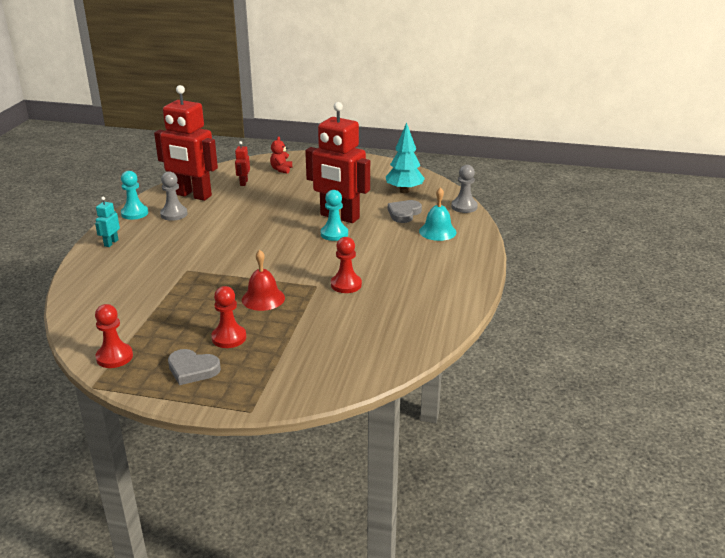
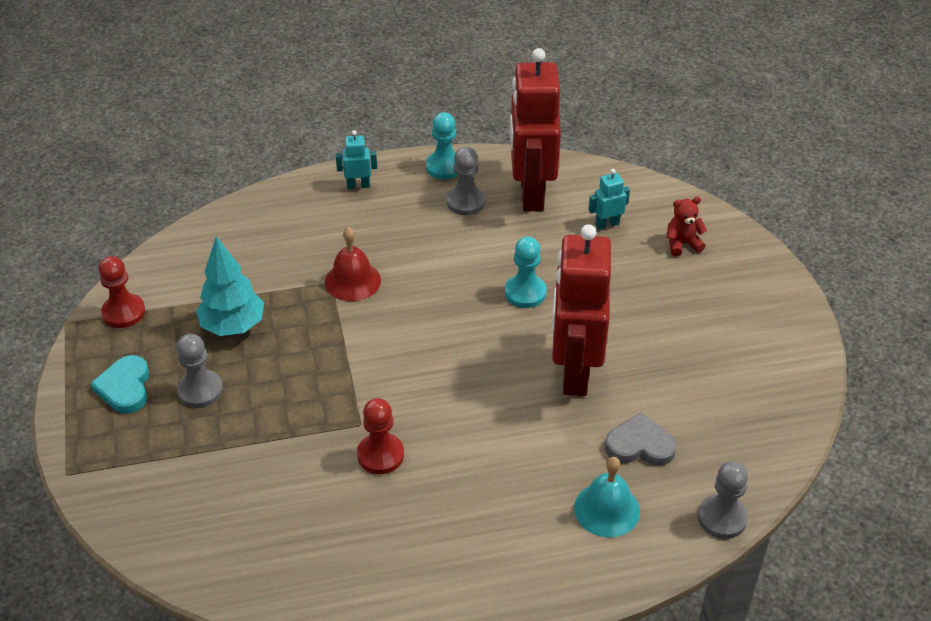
camera: 65 degrees right, 15 degrees up
(192, 369) = (125, 387): grey heart -> turquoise heart
(229, 338) = (200, 390): red pawn -> grey pawn
(243, 183) = (607, 224): red robot -> turquoise robot
(263, 298) = (302, 383): red bell -> red bell (352, 281)
(334, 234) = (517, 386): turquoise pawn -> turquoise pawn (525, 293)
(404, 191) = (722, 417): turquoise tree -> turquoise tree (233, 326)

